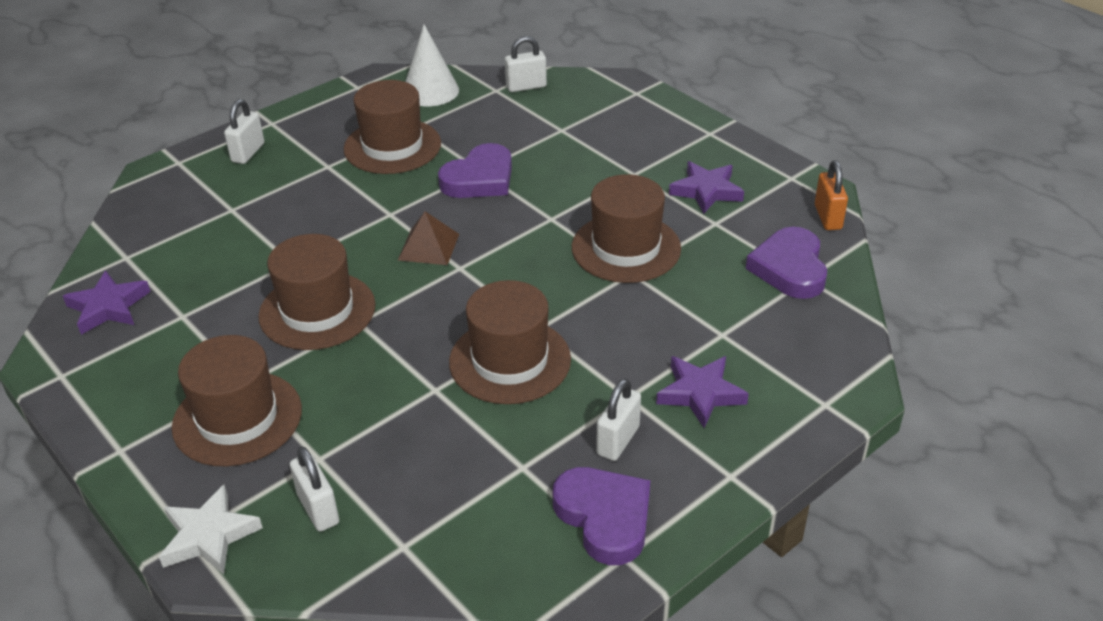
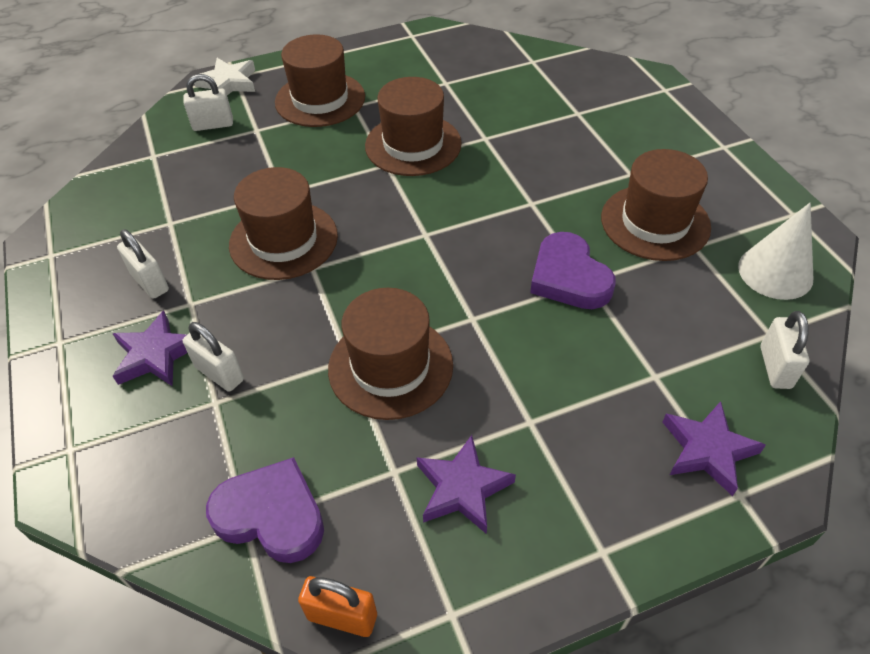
camera: 110 degrees right, 10 degrees up
(108, 307) = (474, 53): purple star -> purple star (707, 450)
(248, 153) = (669, 128): white padlock -> white padlock (219, 373)
(428, 246) = (467, 219): brown pyramid -> none
(605, 517) = (89, 254): purple heart -> none

